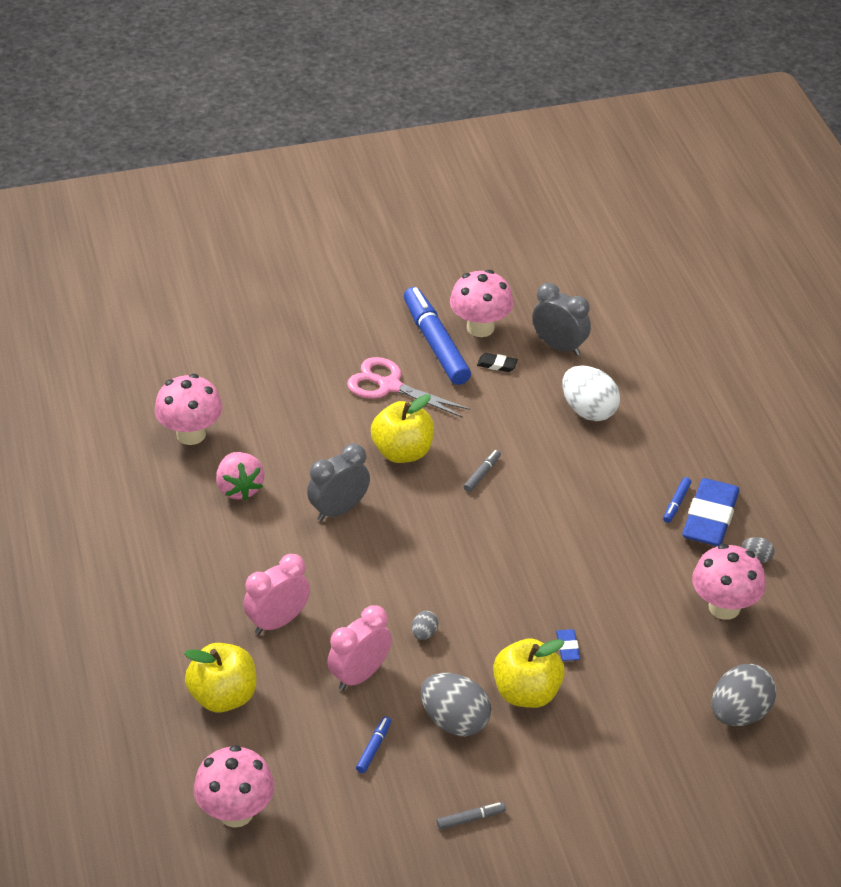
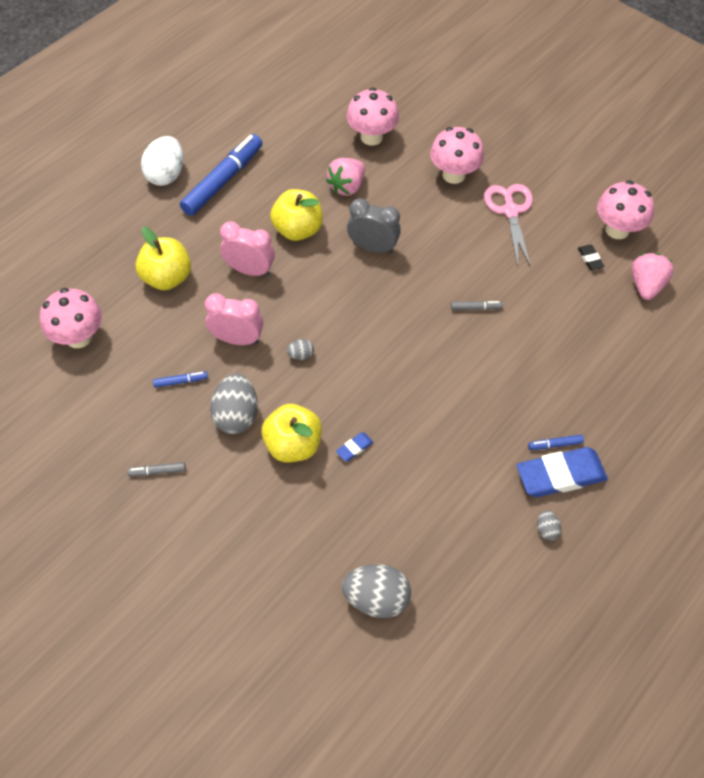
camera: 55 degrees right, 15 degrees up
(402, 452) = (455, 252): yellow apple -> yellow apple (297, 229)
(436, 343) = (576, 213): blue marker -> blue marker (223, 181)
(471, 819) = (157, 471): grey marker -> grey marker turned 135 degrees clockwise
(559, 346) = (646, 285): grey clock -> pink strawberry
(588, 410) = (598, 338): white egg -> white egg (166, 175)
(724, 607) = (475, 532): pink mushroom -> pink mushroom (453, 175)

